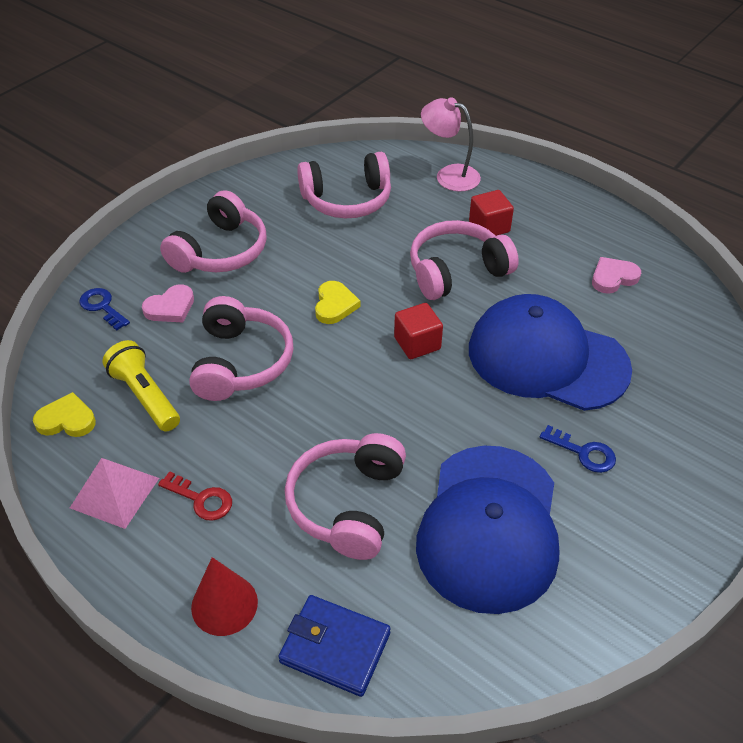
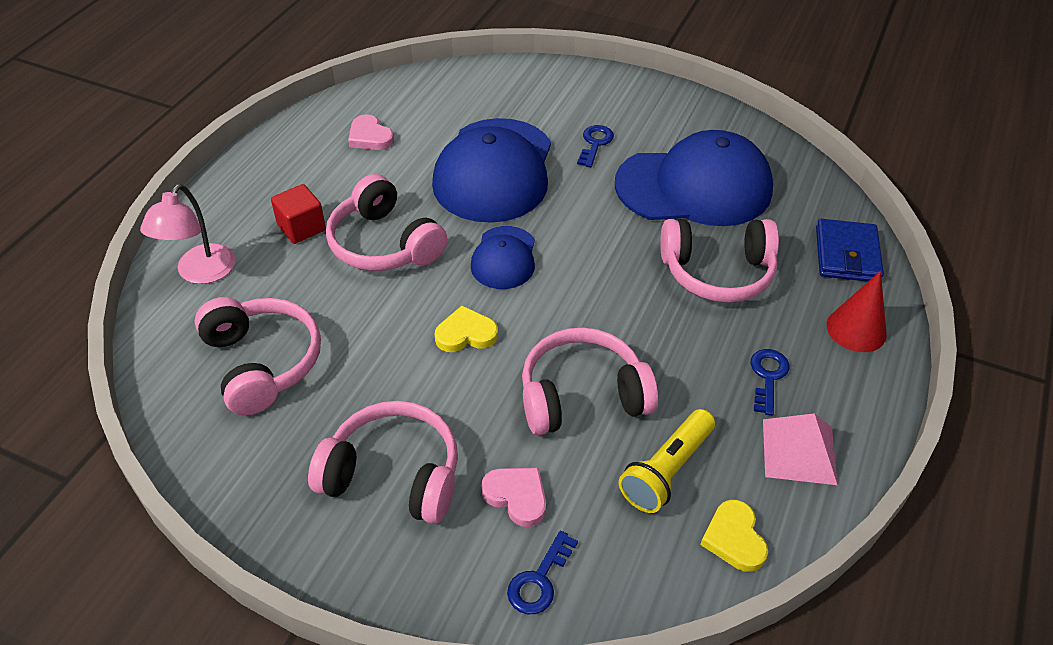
camera: 105 degrees left, 0 degrees up
(201, 499) = (768, 377): red key -> blue key
(417, 343) = (504, 258): red cube -> blue cap

